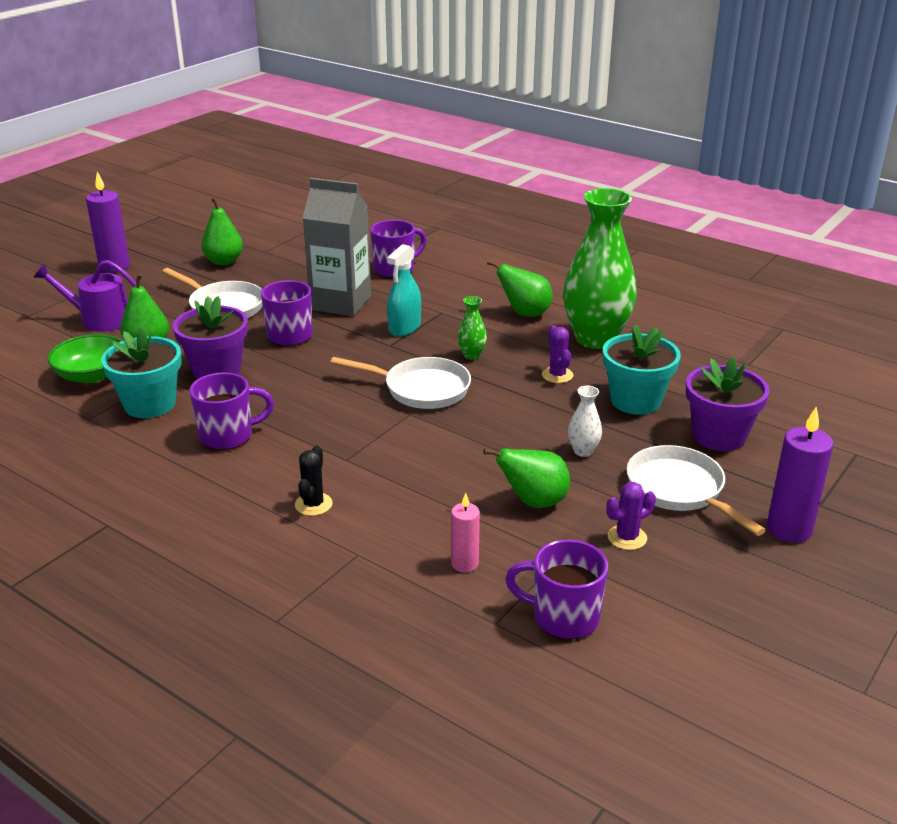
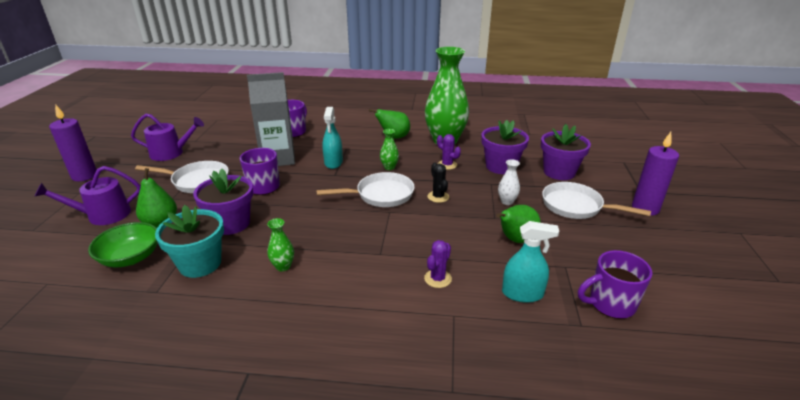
camera: 30 degrees left, 0 degrees up
(224, 261) = (171, 153): green pear -> purple watering can
(228, 436) = (283, 266): purple mug -> green vase
(313, 504) = (390, 292): black cactus -> black cactus (438, 197)
(464, 564) = (522, 294): pink candle -> turquoise spray bottle
(627, 537) = (583, 242): purple cactus -> purple cactus (437, 279)
(635, 401) = (501, 166): turquoise flower pot -> purple flower pot

